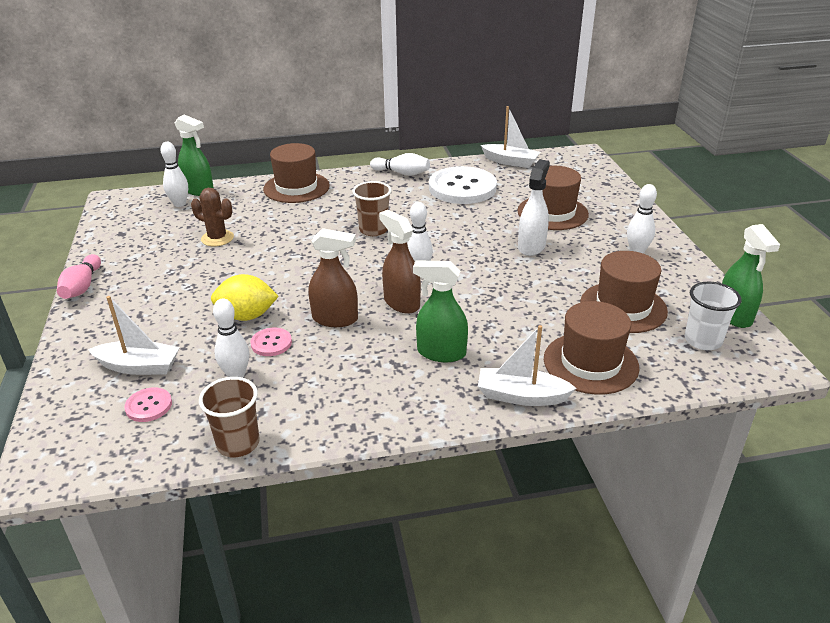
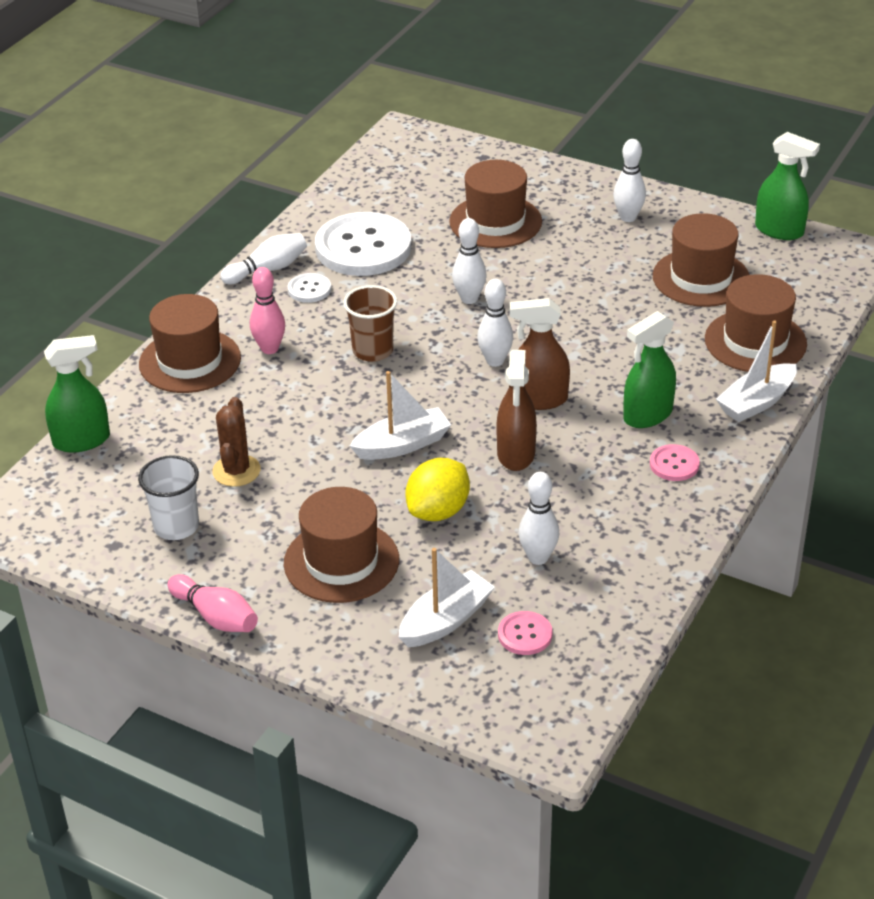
camera: 50 degrees left, 5 degrees up
(166, 304) = (341, 561): none -> brown hat
(179, 204) = (99, 470): white bowling pin -> white bowling pin (469, 299)
(217, 238) = (236, 471): brown cactus -> brown cactus turned 60 degrees counterclockwise
(238, 443) = (646, 595): brown cup -> none
(271, 343) = (509, 513): pink button -> pink button (674, 464)
(335, 202) = (269, 349): none -> pink bowling pin
(335, 319) = (516, 454): brown spray bottle -> brown spray bottle turned 135 degrees clockwise
(402, 190) = (309, 289): none -> white button
(510, 162) = (351, 186): white boat -> white boat (402, 445)
(531, 246) = (540, 270): white spray bottle -> none
(703, 340) = (792, 267): white cup -> white cup (176, 526)

